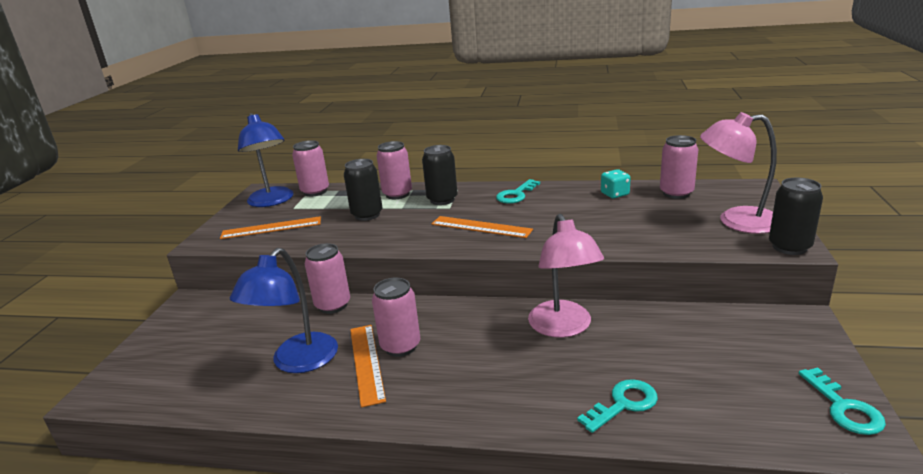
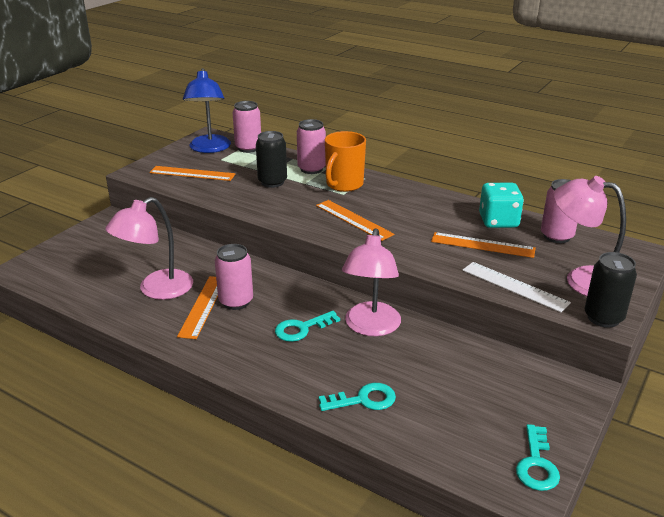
camera: 20 degrees right, 5 degrees up
(297, 362) = (156, 290): blue lamp -> pink lamp
(333, 305) = (210, 253): pink can -> none
(442, 200) = (344, 185): black can -> orange mug
(516, 195) = (410, 197): turquoise key -> turquoise key (302, 328)
(615, 194) = (498, 221): turquoise dice -> turquoise dice, size x1.62
(622, 217) = (482, 245): none -> orange ruler
(687, 243) = (514, 286): none -> white ruler

